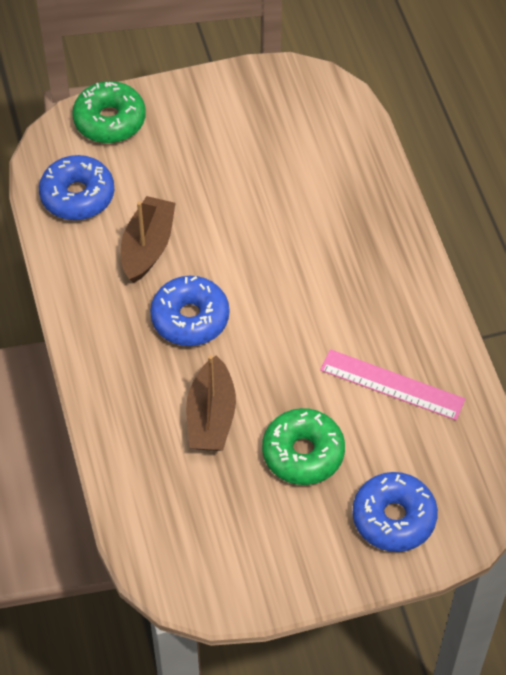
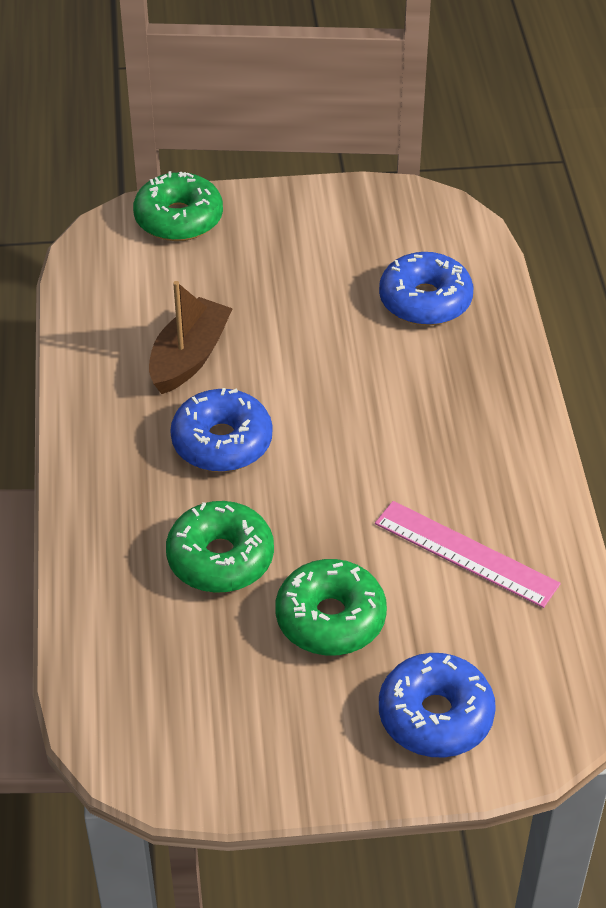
camera: 10 degrees right, 10 degrees down
(77, 195) = (118, 292): blue donut -> blue donut (425, 301)
(211, 416) = (220, 558): brown boat -> green donut

